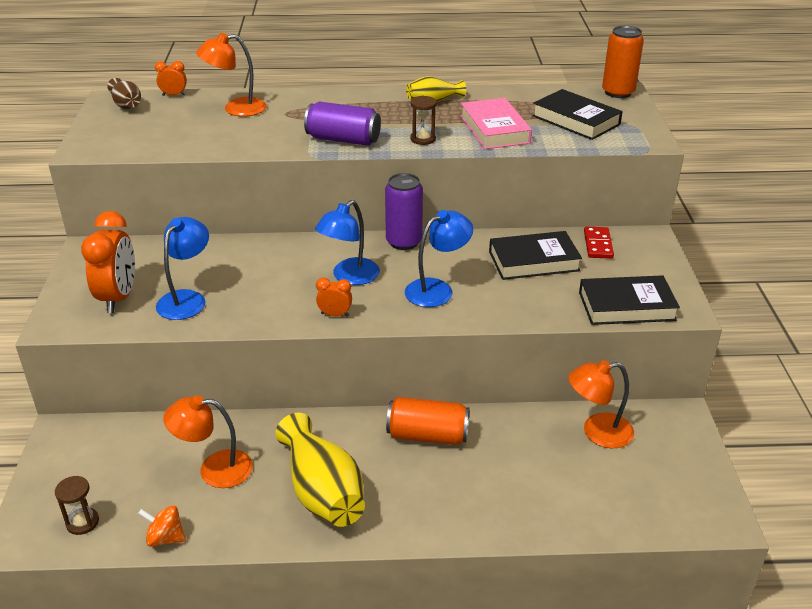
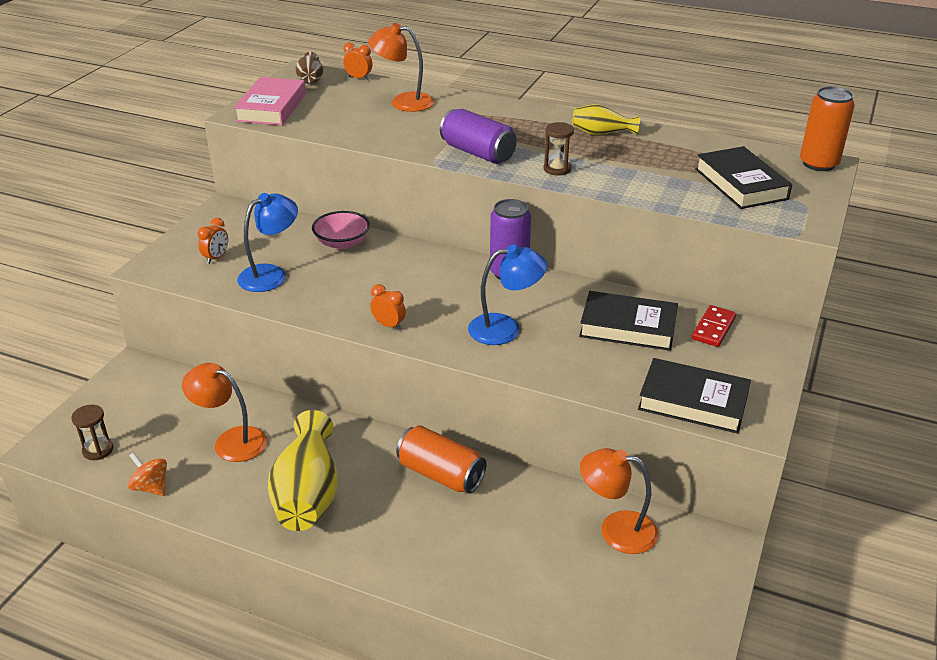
camera: 25 degrees right, 0 degrees up
(118, 298) = (216, 258): orange clock -> orange clock, size x0.49
(233, 253) = (342, 243): none -> pink bowl
(349, 277) = (430, 293): blue lamp -> none
(494, 129) = (641, 175): pink book -> pink book (271, 107)

